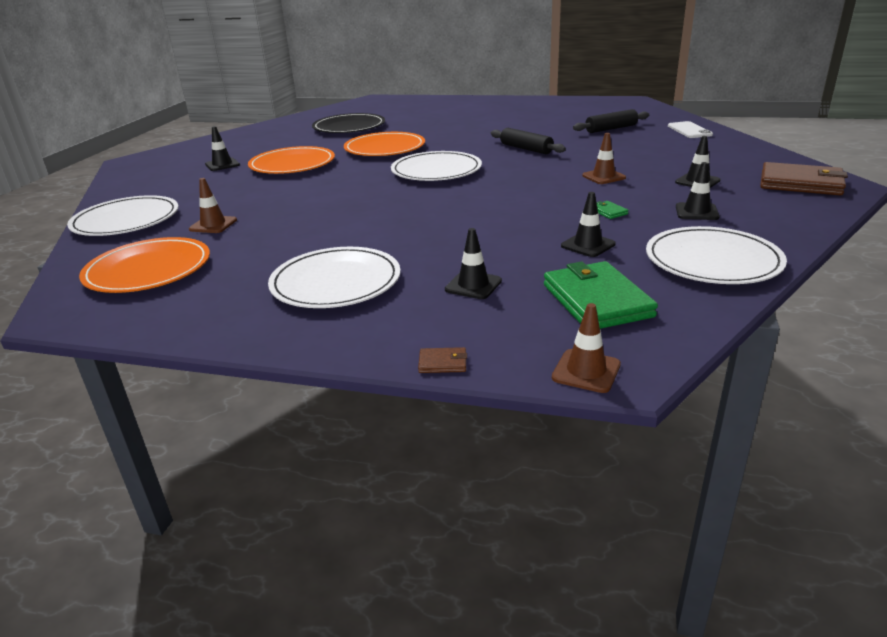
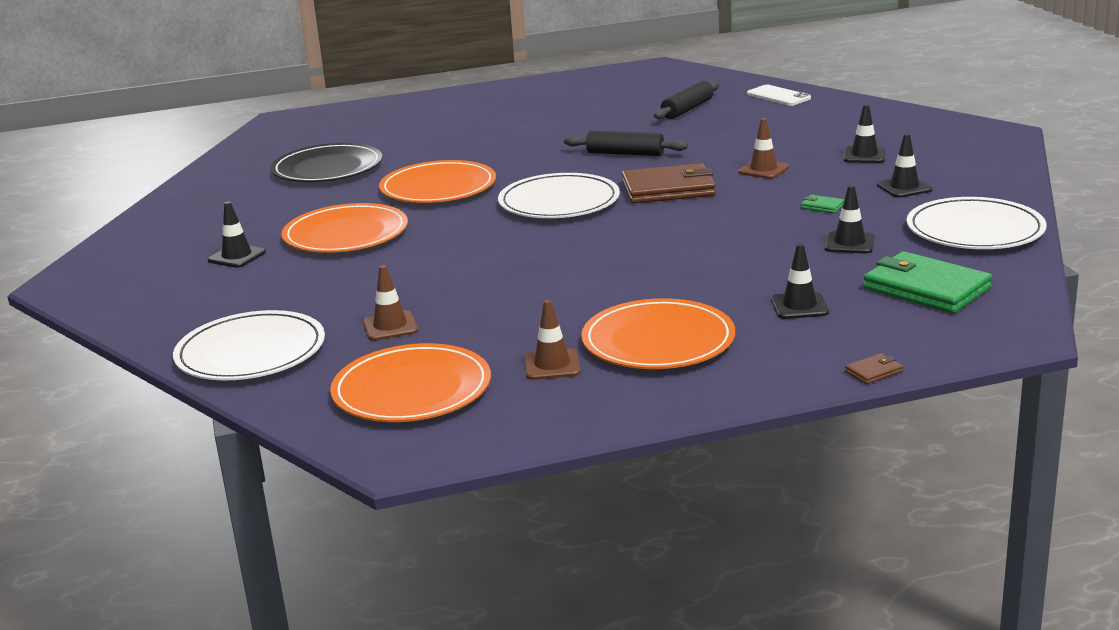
camera: 30 degrees left, 5 degrees down
(336, 282) = (658, 341): white plate -> orange plate
(586, 371) = (993, 342): brown traffic cone -> brown traffic cone (552, 365)
(800, 183) = (960, 138): brown wallet -> brown wallet (668, 189)

